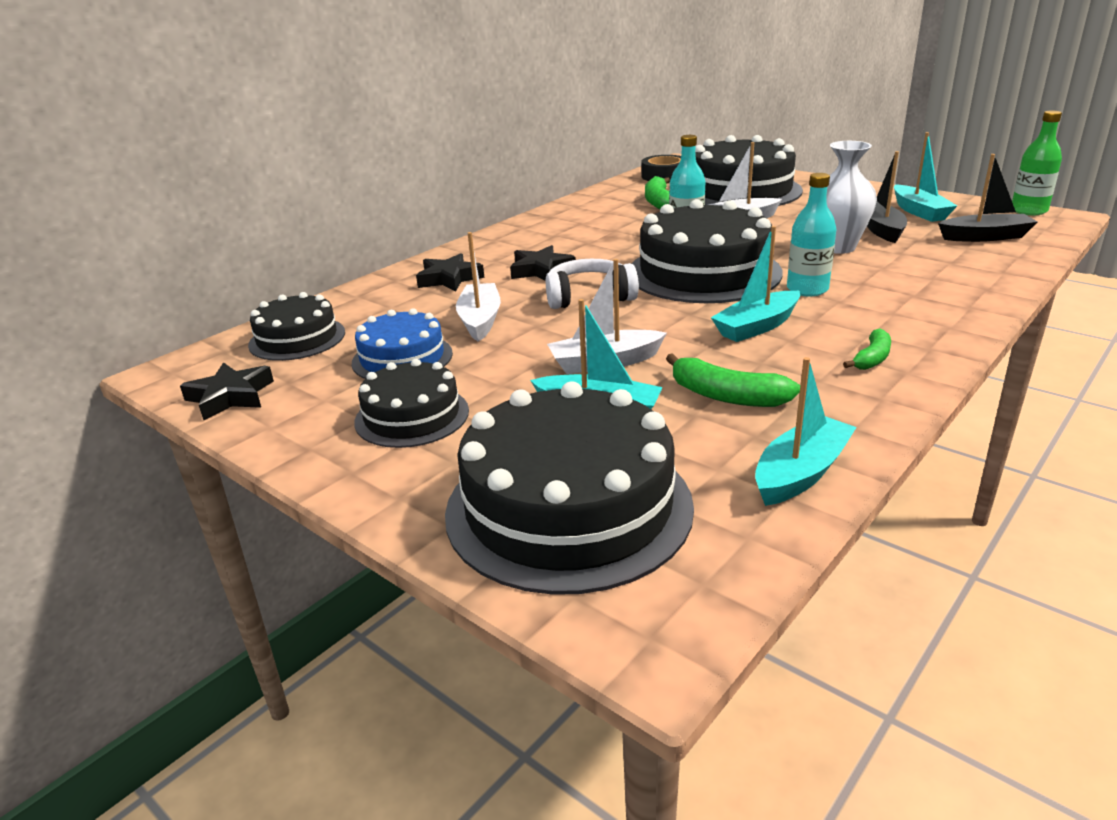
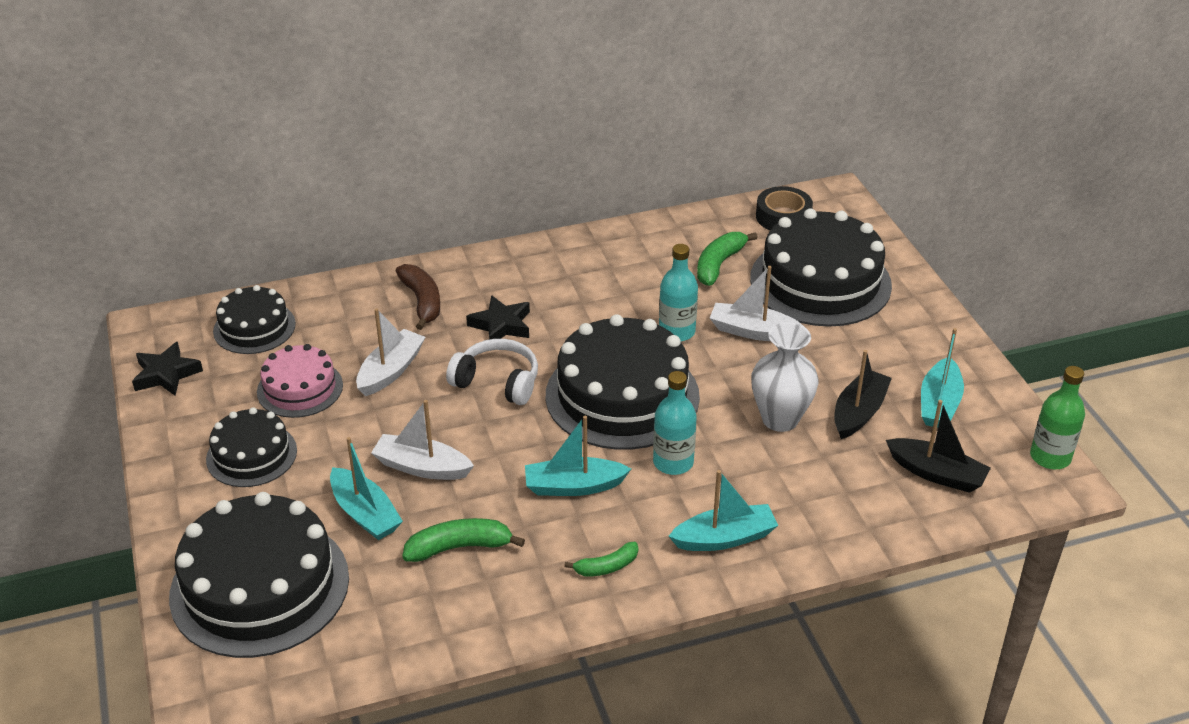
camera: 30 degrees right, 10 degrees up
(402, 358) = (300, 388): blue cake -> pink cake
(449, 279) = (422, 301): black star -> brown banana
(727, 396) = (459, 547): green banana -> green banana turned 105 degrees clockwise
(801, 473) = (416, 638): turquoise boat -> turquoise boat (724, 538)

